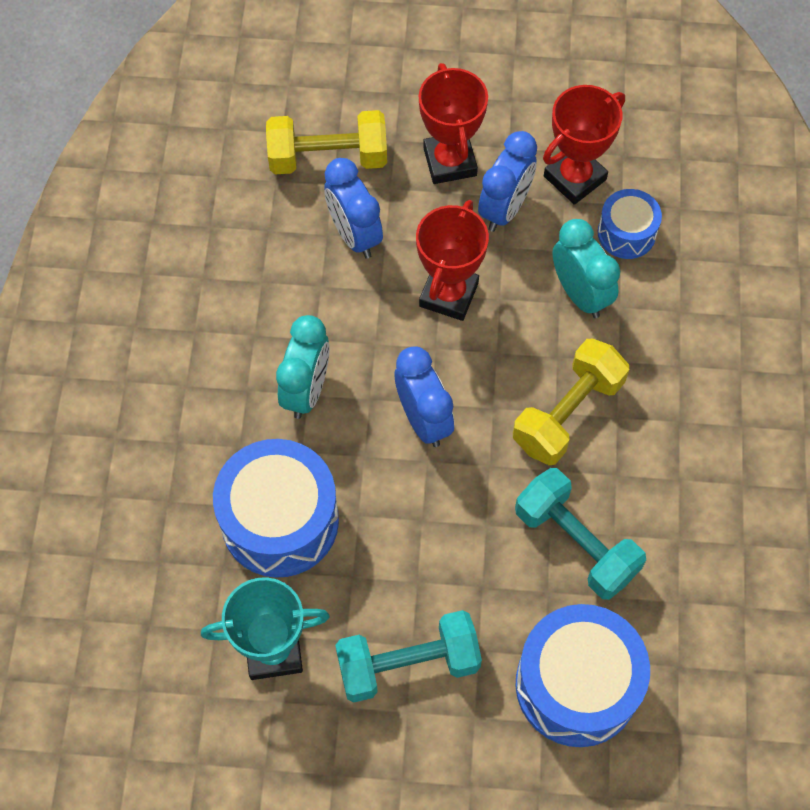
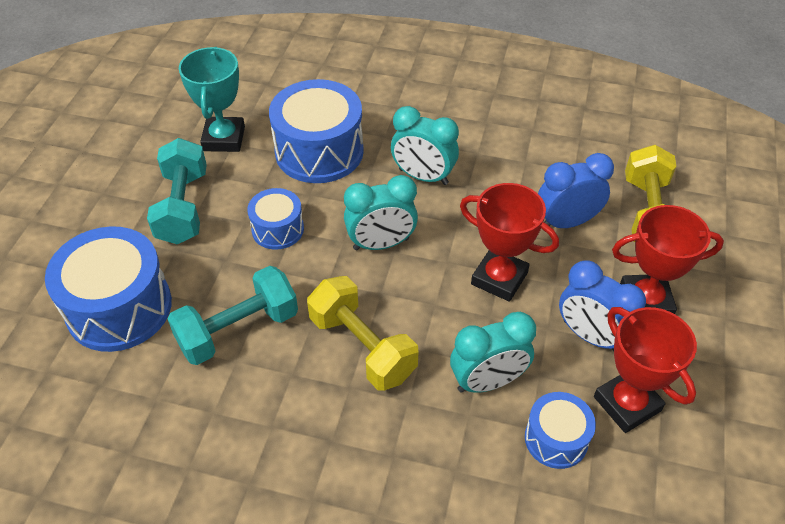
camera: 100 degrees right, 15 degrees down
(423, 419) = (381, 244): blue clock -> turquoise clock
(423, 538) = (277, 229): none -> blue drum

